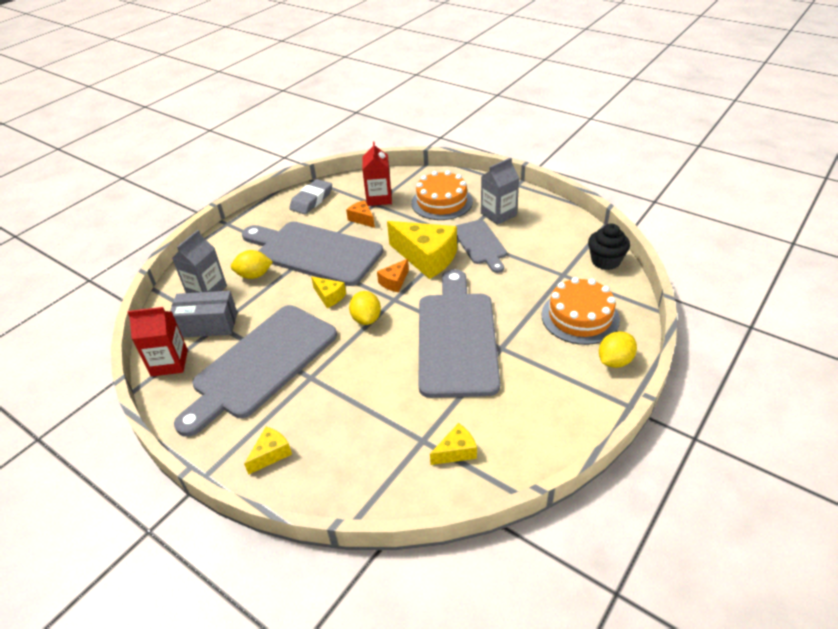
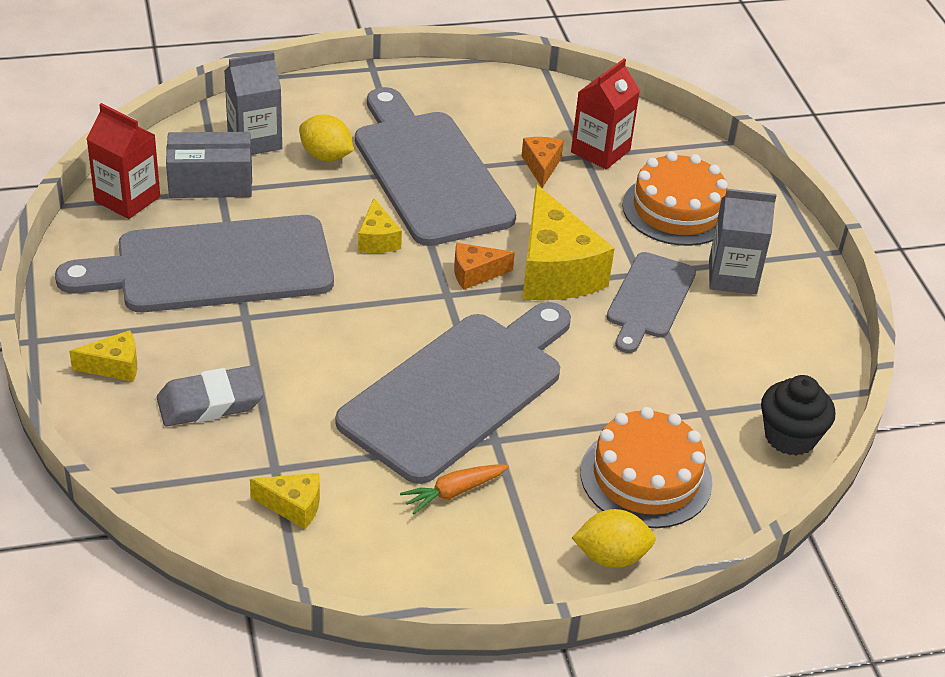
camera: 35 degrees right, 0 degrees up
(208, 325) = (210, 182): grey box -> grey box turned 45 degrees counterclockwise
(311, 200) = (510, 100): grey eraser -> grey eraser (210, 402)
(366, 319) = (385, 295): yellow lemon -> none
(516, 385) = (454, 492): none -> orange carrot

